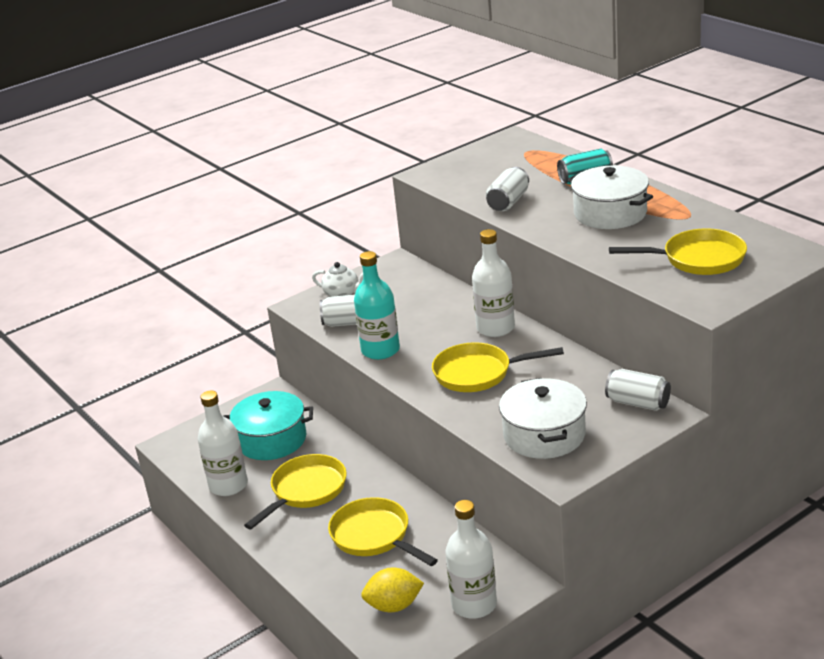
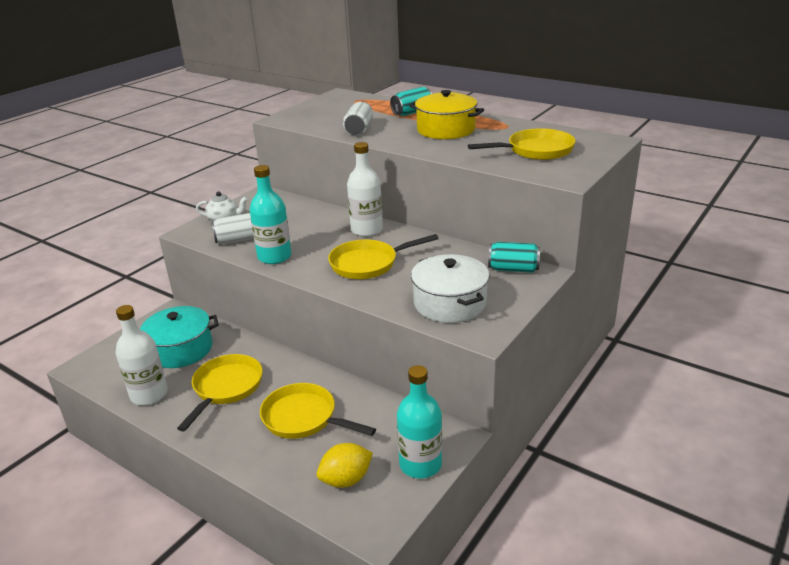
camera: 20 degrees left, 0 degrees up
(474, 604) = (420, 464): white bottle -> turquoise bottle
(610, 213) = (446, 130): white pot -> yellow pot
(638, 403) = (513, 269): white can -> turquoise can

